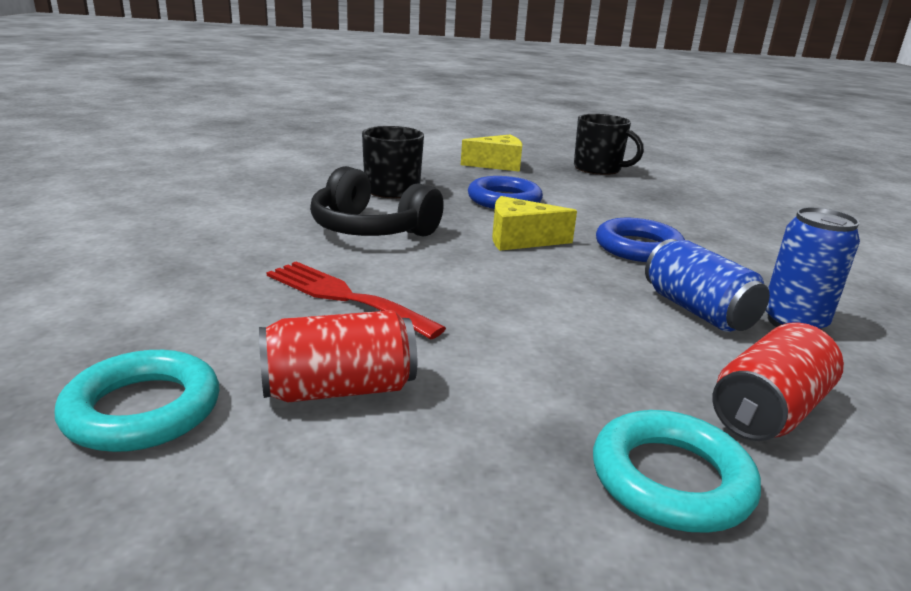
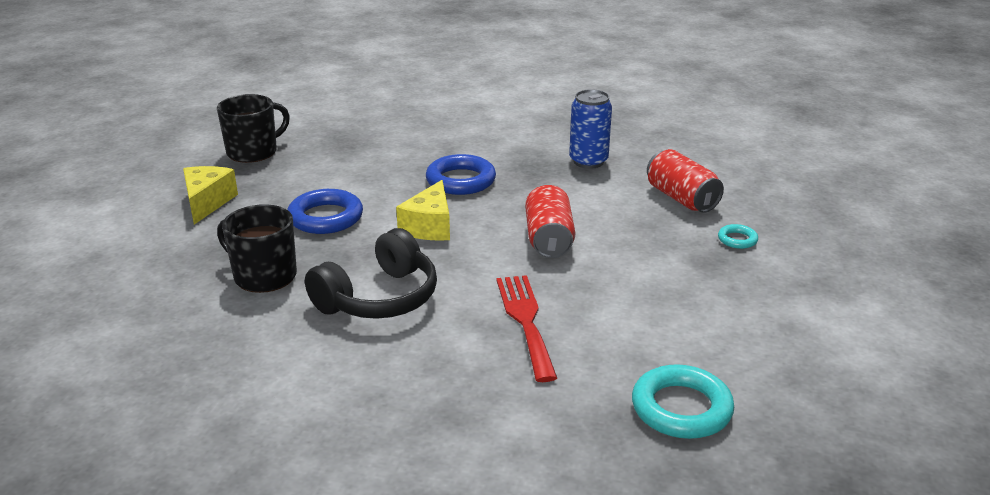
camera: 75 degrees left, 5 degrees up
(339, 389) = (658, 330): red can -> red can (549, 239)
(344, 297) = (525, 321): red fork -> red fork turned 120 degrees clockwise
(671, 479) = (737, 240): turquoise ring -> turquoise ring, size x0.51
(697, 311) = (569, 186): blue can -> none

